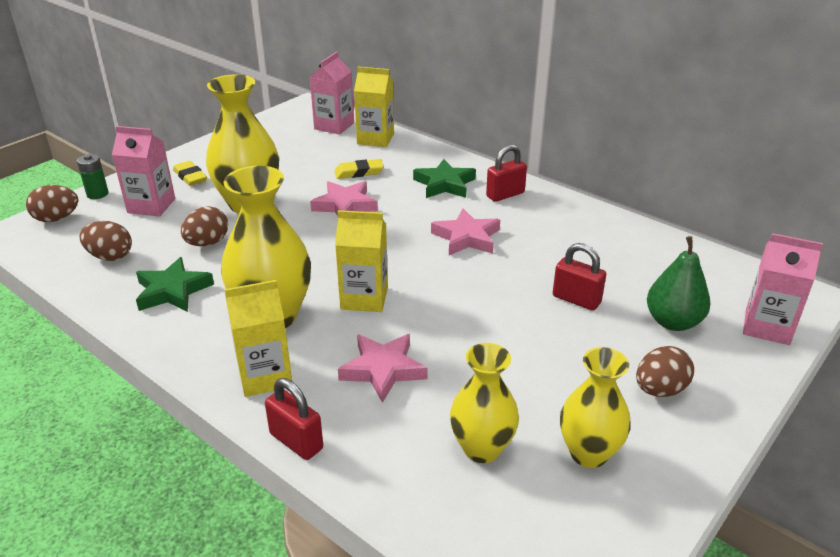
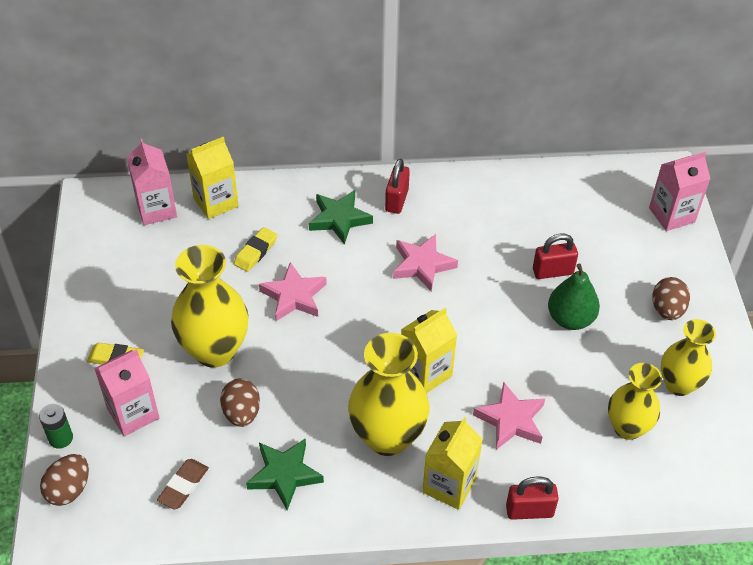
camera: 45 degrees left, 15 degrees up
(110, 256) = (183, 486): brown egg -> brown eraser
(673, 322) = (622, 249): green pear -> green pear (570, 319)

